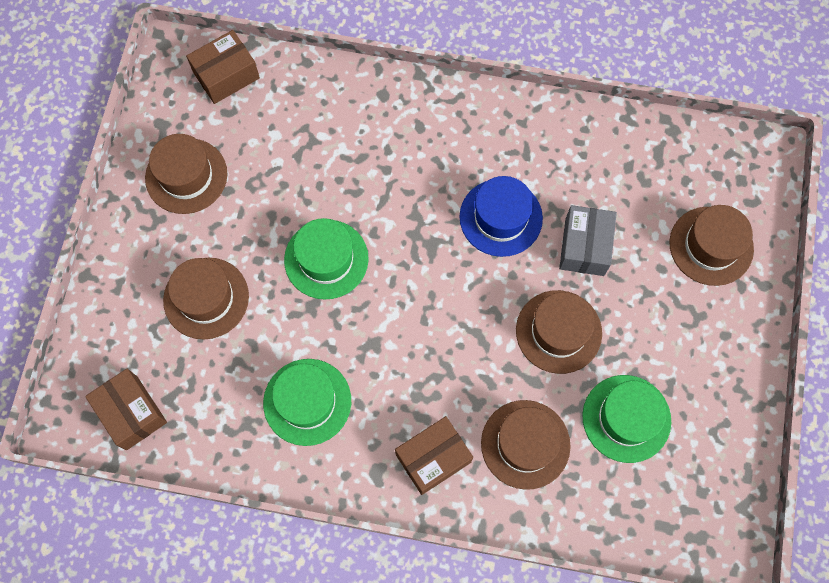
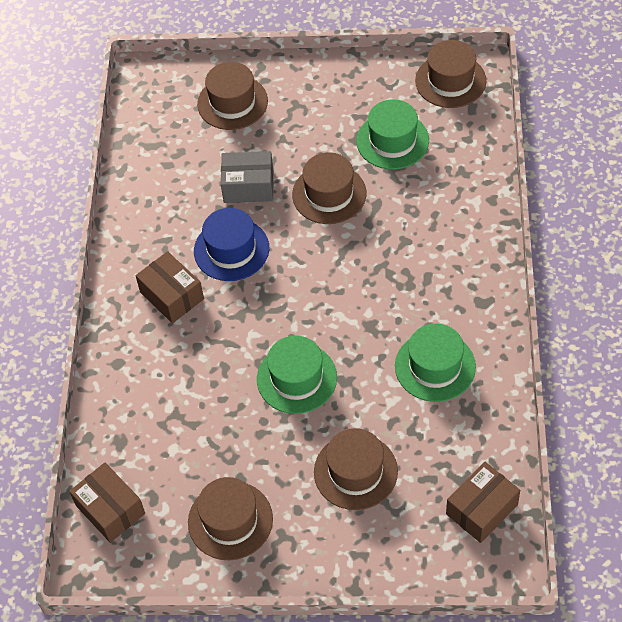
camera: 95 degrees left, 15 degrees down
(433, 458) = (459, 264): brown box -> brown box (172, 296)
(525, 444) = (431, 203): brown hat -> brown hat (450, 81)

